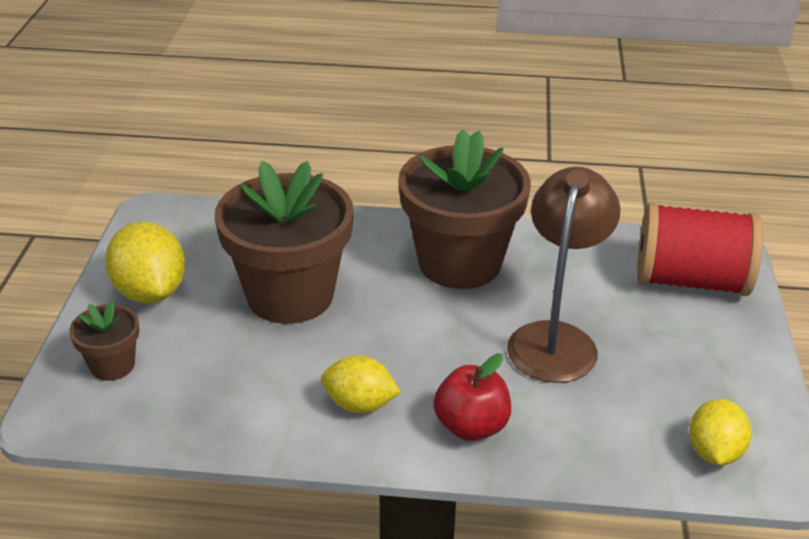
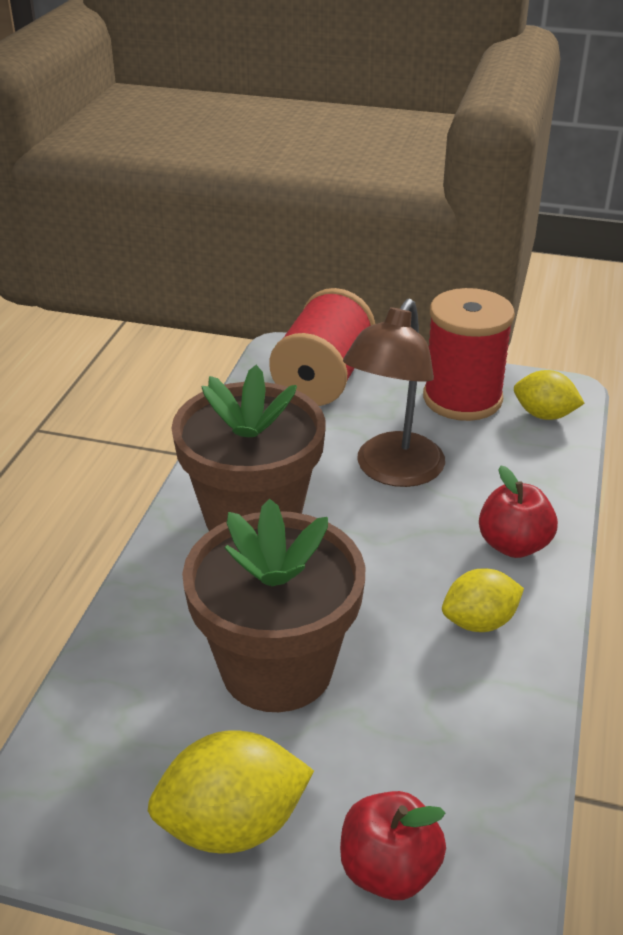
camera: 80 degrees left, 0 degrees up
(112, 365) = (389, 870): brown flower pot -> red apple
(359, 404) = (479, 622): yellow lemon -> yellow lemon turned 45 degrees clockwise
(555, 339) = (393, 471): brown lamp -> brown lamp turned 90 degrees counterclockwise
(710, 383) = (462, 399): none -> red spool

